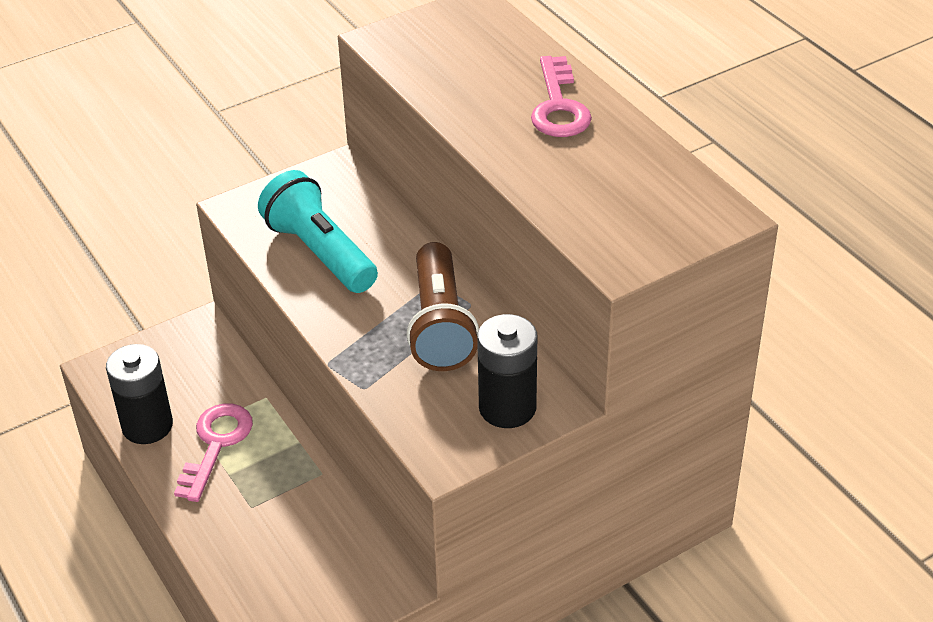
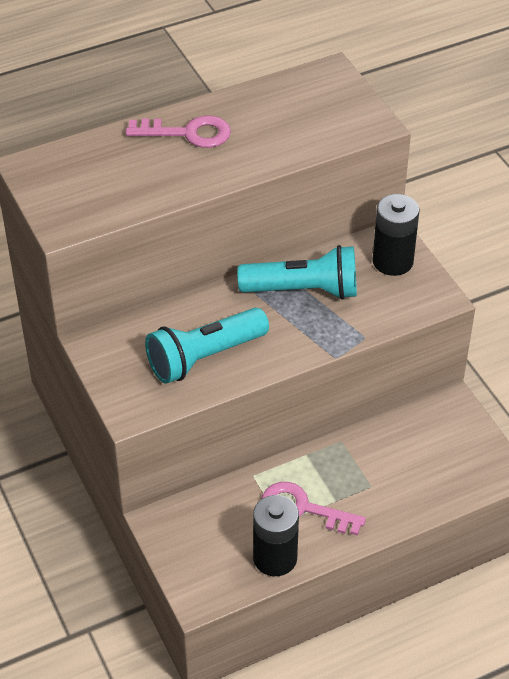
camera: 85 degrees left, 5 degrees up
(440, 325) = (303, 290): brown flashlight -> turquoise flashlight

